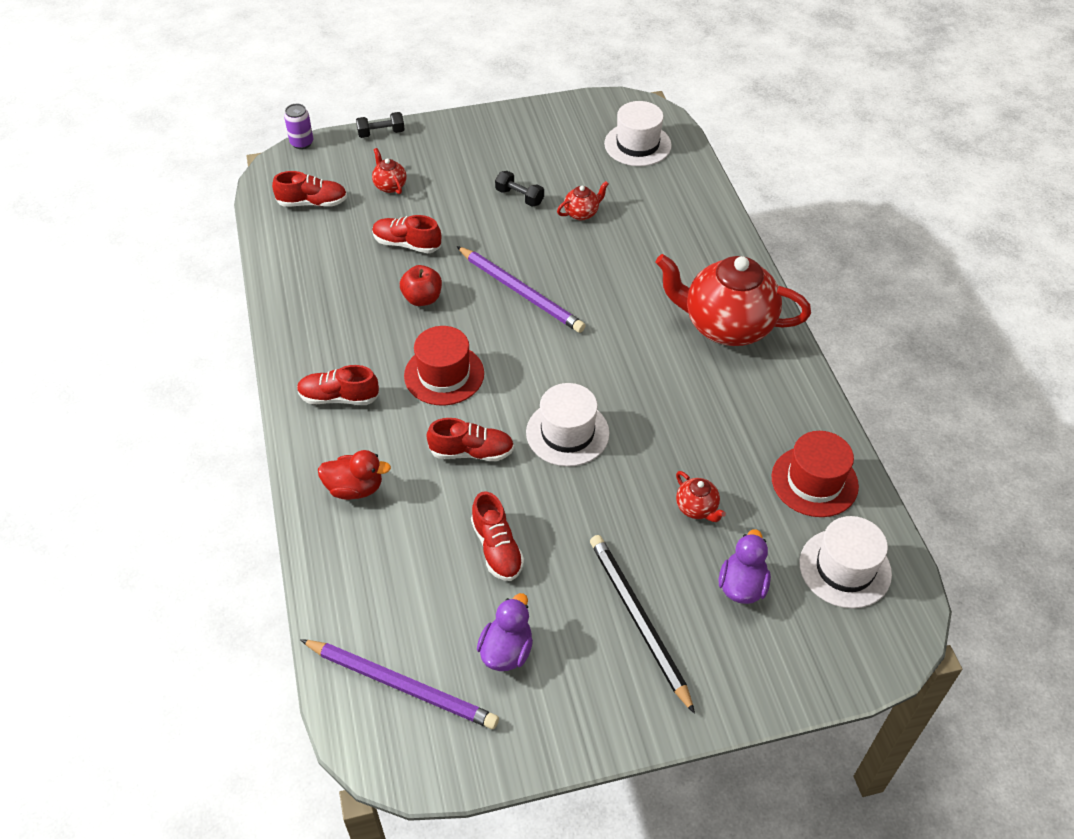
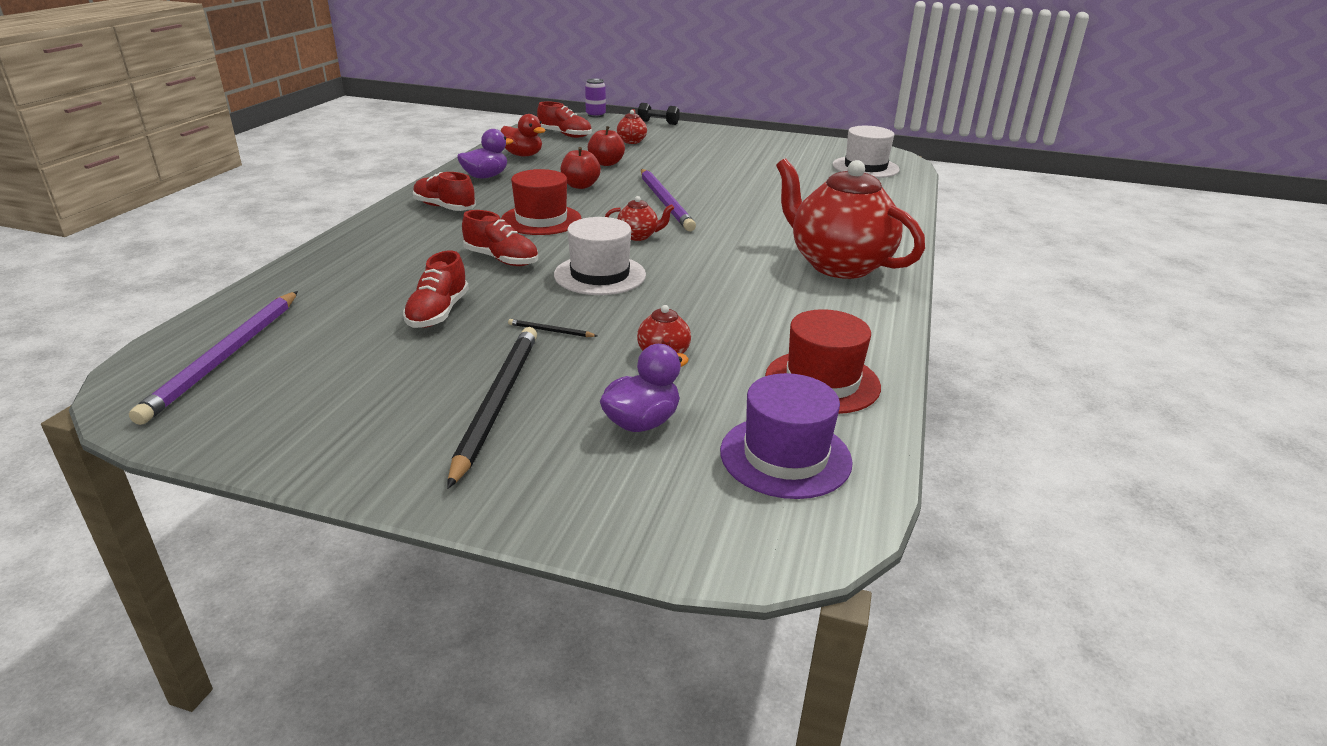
camera: 30 degrees right, 20 degrees down
(355, 488) = (381, 248): red duck -> red duck (523, 155)
(401, 685) = (226, 356): purple pencil -> purple pencil turned 45 degrees clockwise
(407, 244) = (606, 163): red shoe -> red apple
(506, 650) = (345, 372): purple duck -> purple duck (485, 176)
(519, 197) = (727, 166): black dumbbell -> none
(582, 213) = (771, 183): red teapot -> red teapot (638, 236)
(599, 524) = (551, 331): none -> black pencil
(845, 568) = (785, 456): white hat -> purple hat

